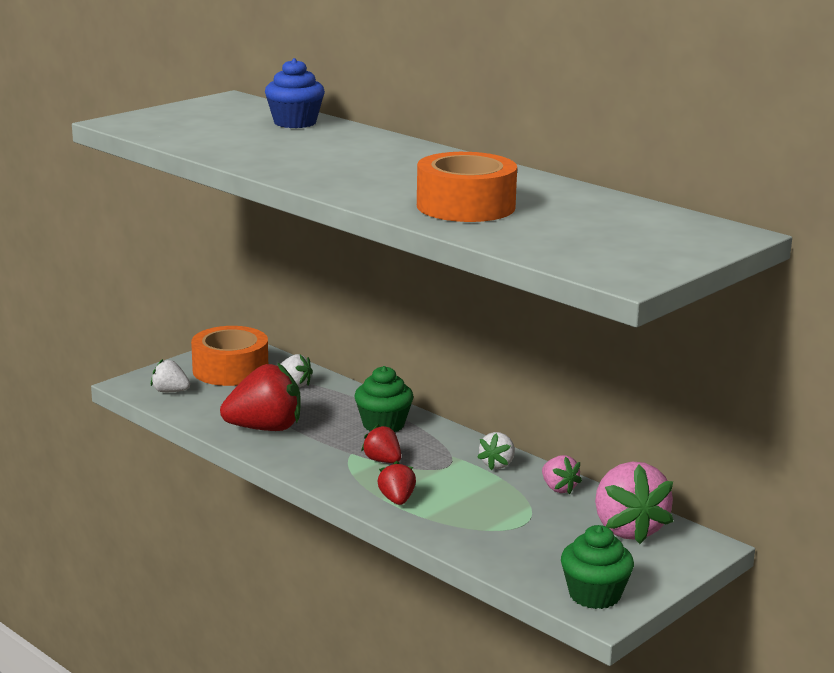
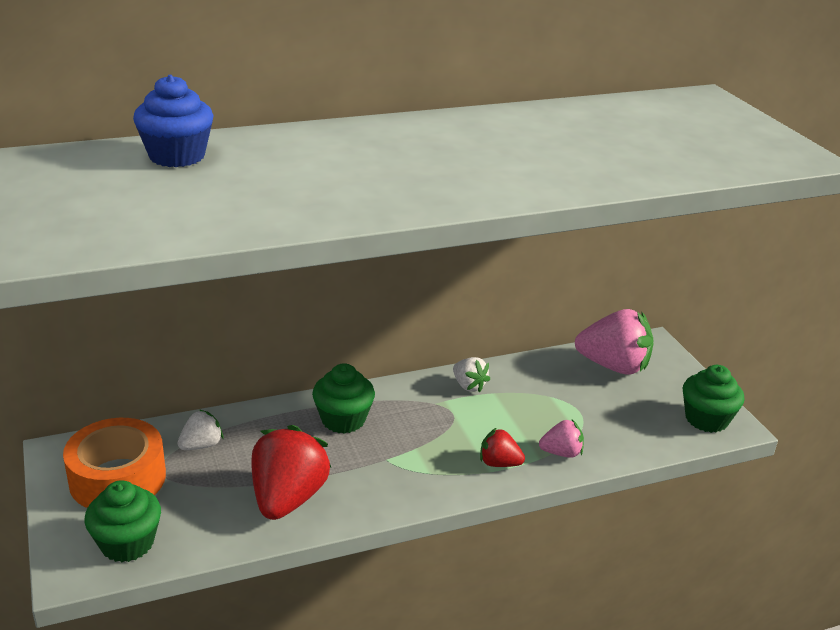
camera: 65 degrees left, 10 degrees up
(170, 391) = (127, 543): white strawberry -> green cupcake
(382, 461) = (417, 445): red strawberry -> none
(465, 206) = (572, 159): orange tape -> none
(558, 488) = (530, 372): pink strawberry -> pink strawberry (561, 453)

